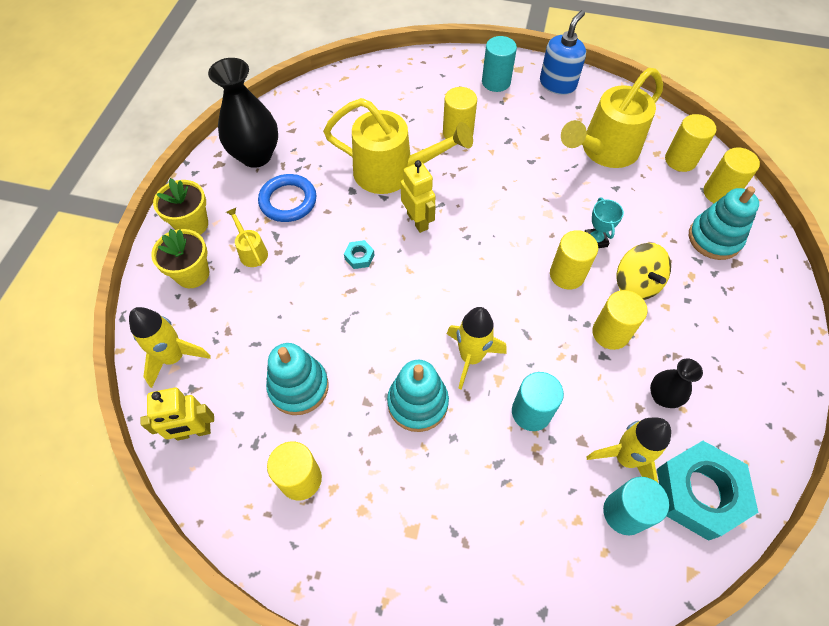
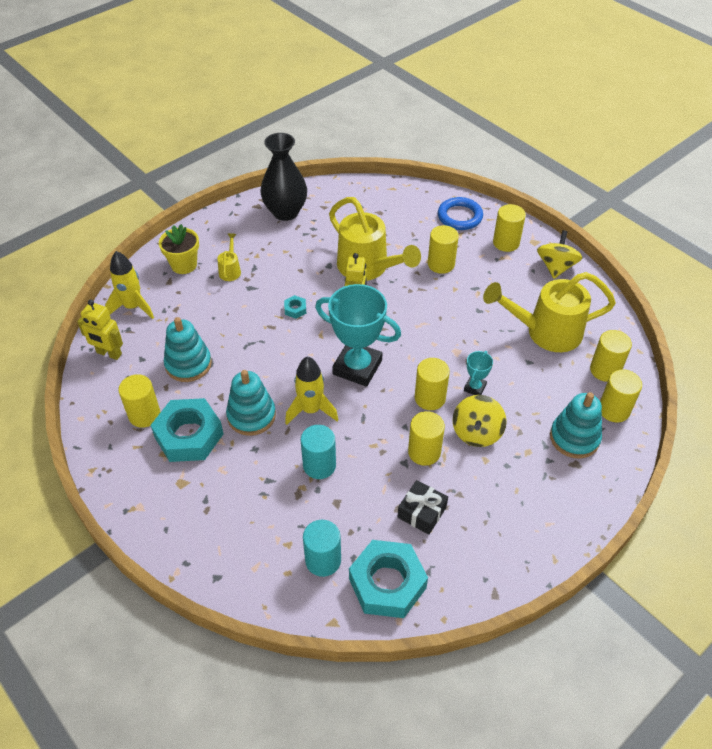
camera: 35 degrees right, 10 degrees down
(192, 224) = (209, 235): yellow flower pot -> none
(288, 201) = (280, 251): blue ring -> blue ring (460, 216)
(371, 470) = (189, 435): none -> turquoise nut
(474, 283) = (357, 367): none -> turquoise trophy
(496, 82) = (506, 243): turquoise cylinder -> yellow cylinder
(557, 84) = (556, 267): blue soap dispenser -> yellow spinning top
(625, 458) = (356, 531): yellow rocket -> none
(662, 396) = (422, 512): black vase -> black gift

